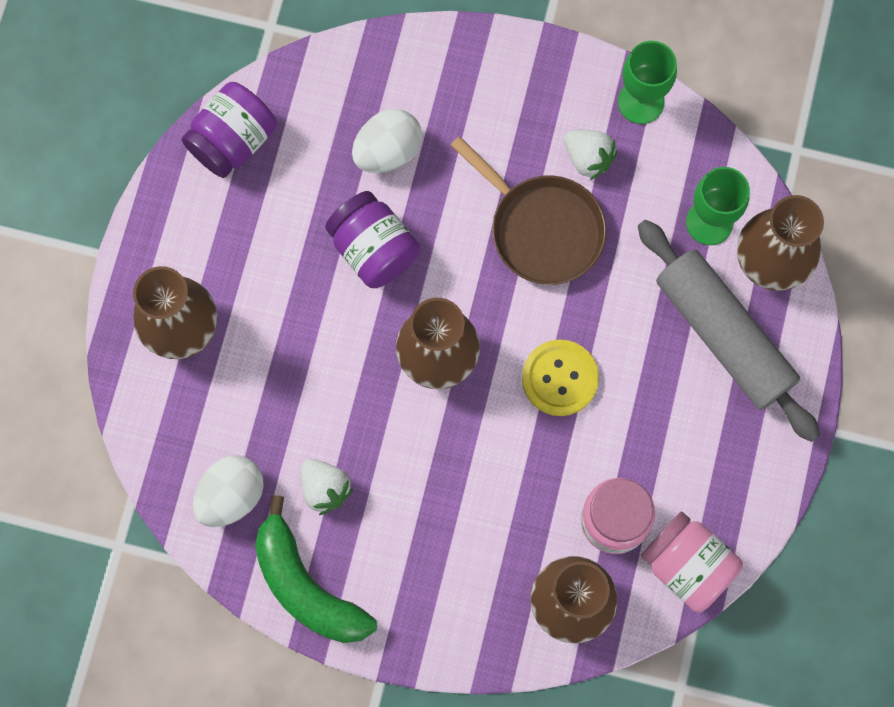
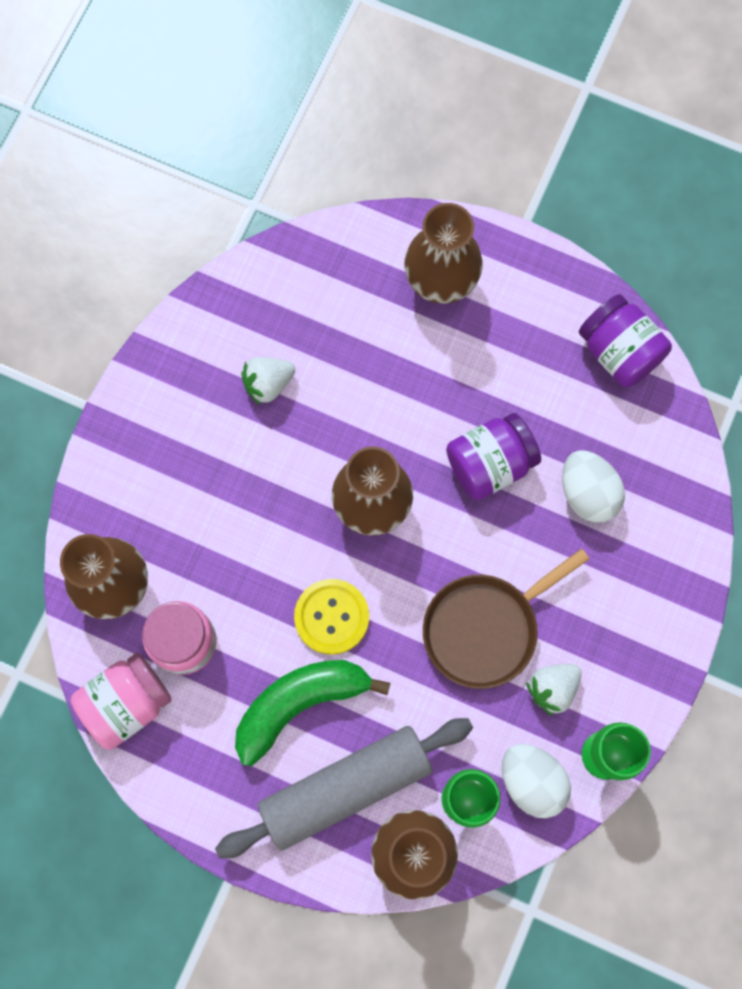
camera: 100 degrees right, 0 degrees up
(231, 496) = (278, 302): white egg -> white egg (532, 781)
(306, 586) = (183, 354): green banana -> green banana (300, 703)

